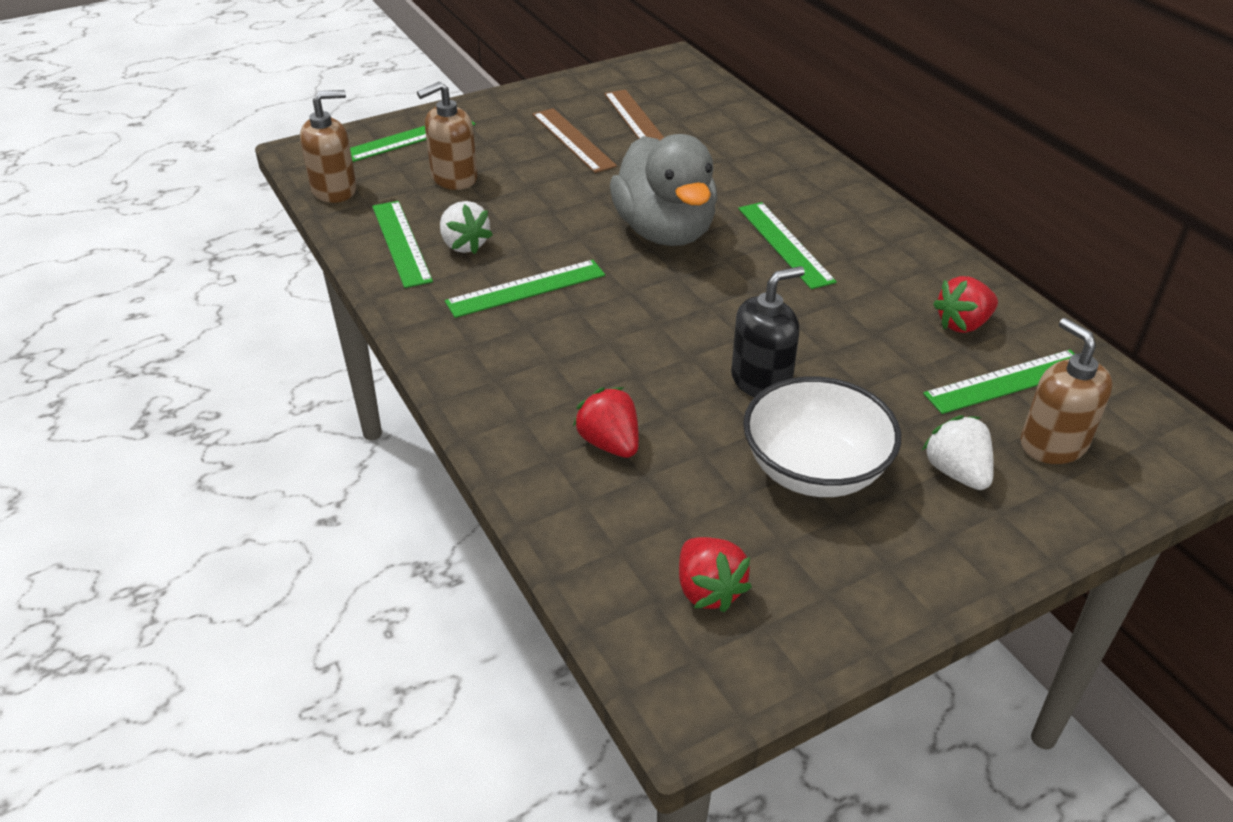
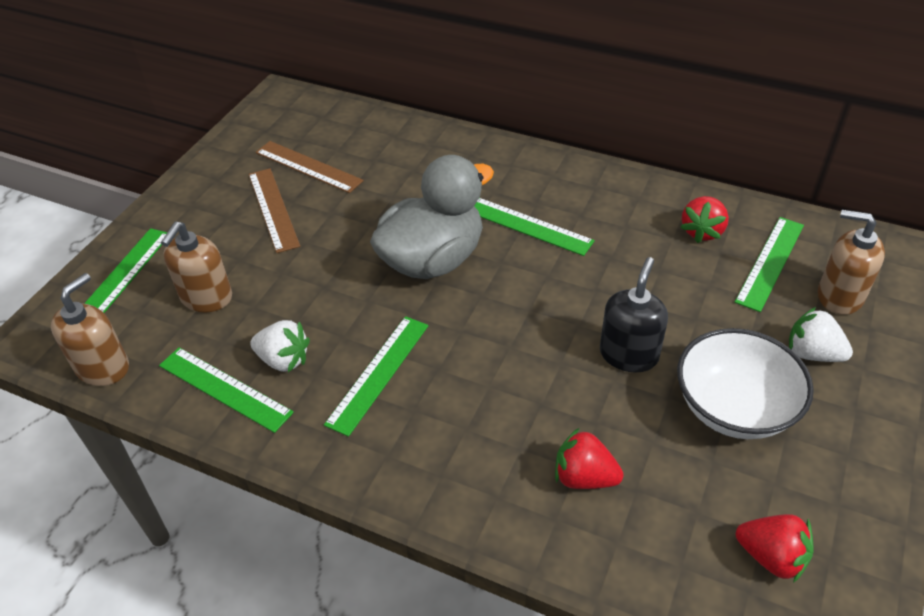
camera: 35 degrees left, 5 degrees up
(573, 140) = (273, 209): brown ruler -> brown ruler turned 45 degrees clockwise
(665, 231) = (432, 260): grey duck -> grey duck turned 75 degrees counterclockwise

